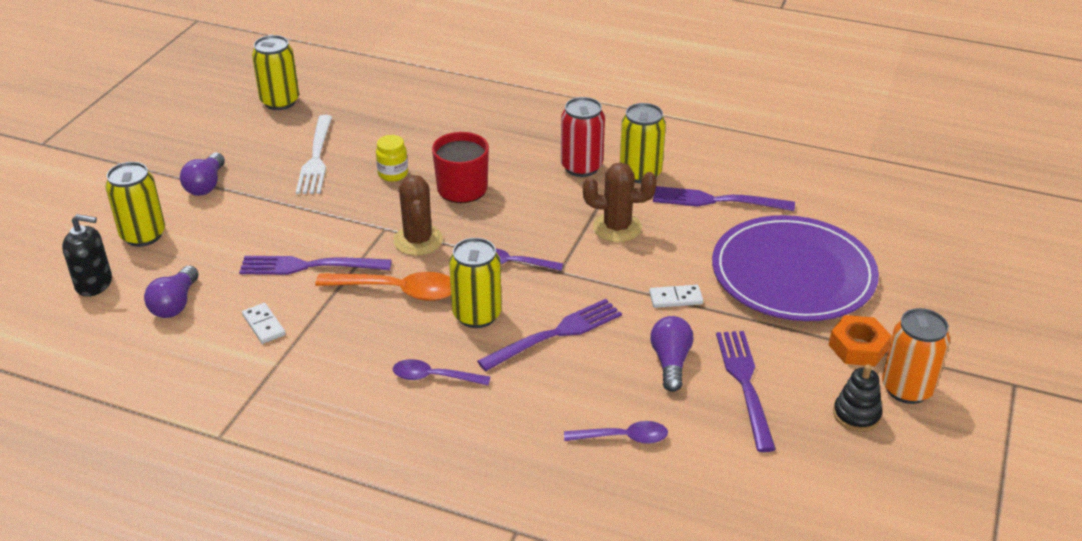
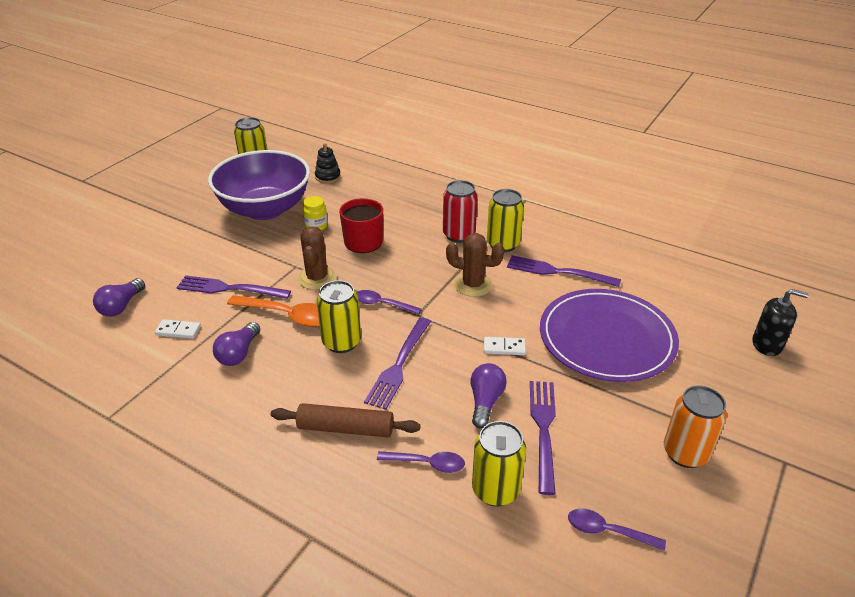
camera: 10 degrees right, 0 degrees up
(94, 283) = (71, 284): black soap dispenser -> black soap dispenser (767, 344)
(143, 235) = (121, 252): yellow can -> yellow can (495, 490)
(206, 185) = (180, 220): purple light bulb -> purple light bulb (238, 353)
(264, 325) = (178, 330): white domino -> white domino turned 60 degrees counterclockwise
(316, 158) = (265, 209): white fork -> purple bowl
(434, 377) = (290, 389): purple spoon -> purple spoon (607, 531)
(516, 412) = (345, 428): none -> brown rolling pin
(556, 334) = (399, 365): purple fork -> purple fork turned 135 degrees clockwise
(856, 415) = (635, 471): black stacking toy -> black stacking toy (328, 177)
(858, 347) = (649, 409): orange nut -> none

